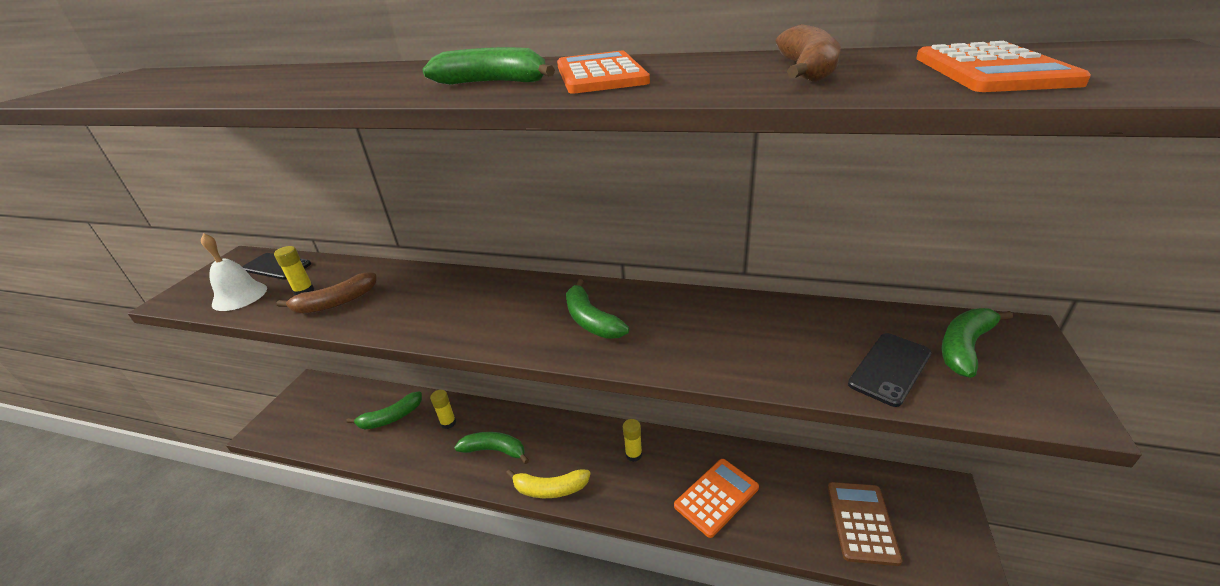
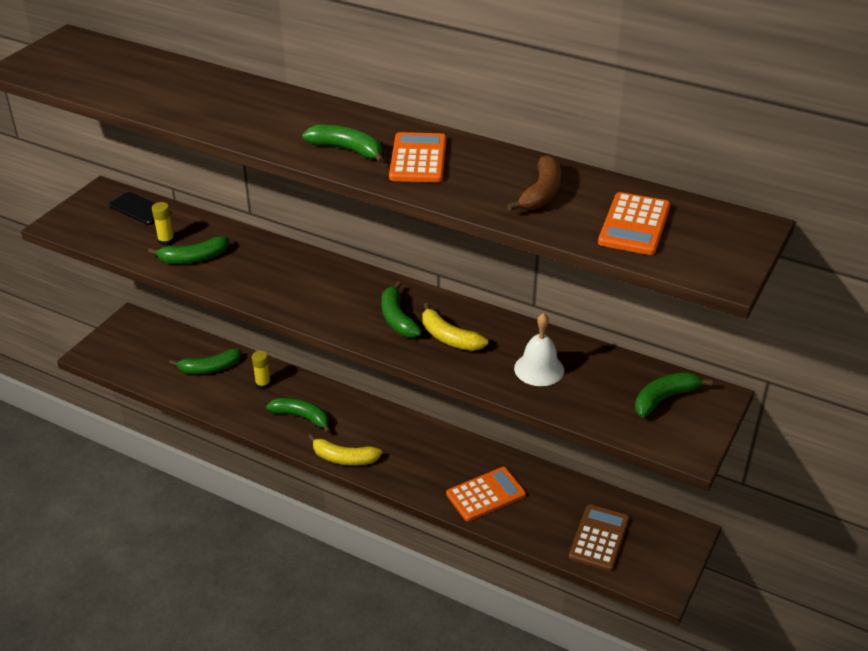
camera: 10 degrees right, 5 degrees up
(239, 296) = (112, 234): white bell -> white bell (539, 369)
(336, 302) = (193, 258): brown banana -> green banana
(633, 454) = (426, 447): yellow glue stick -> none
(661, 329) = (449, 338): none -> yellow banana
(890, 368) = (597, 401): black phone -> none

